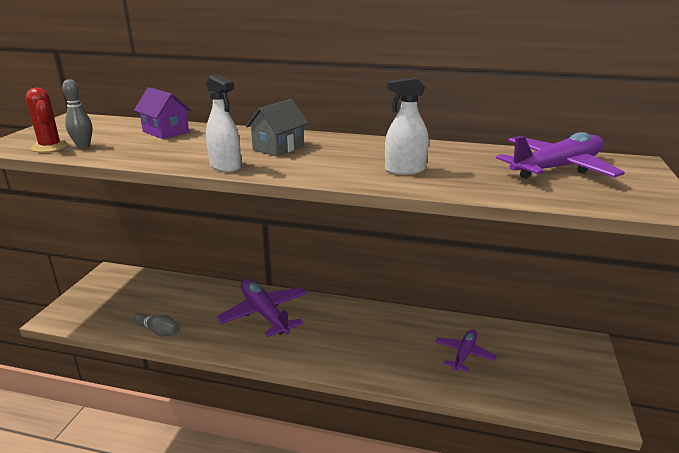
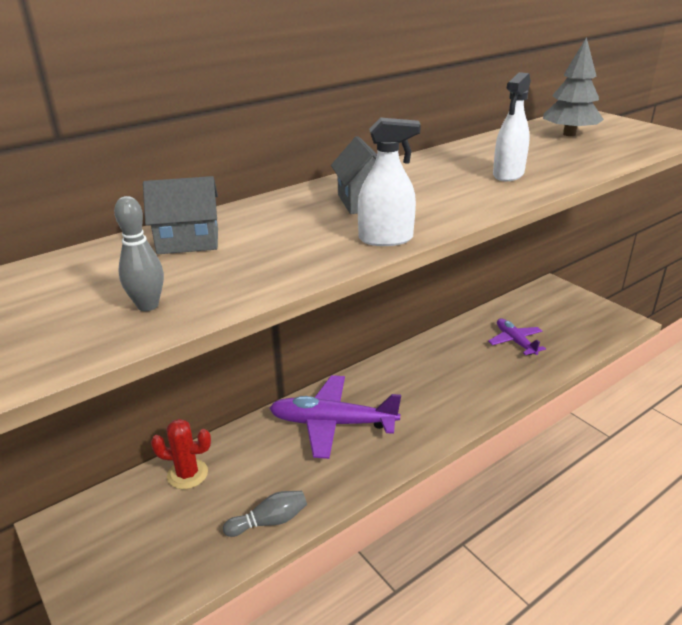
camera: 50 degrees left, 5 degrees up
(50, 147) = (100, 332): red cactus -> red cactus (187, 474)
(165, 132) = (188, 241): purple house -> grey house
(557, 168) = (569, 134): purple plane -> grey tree

